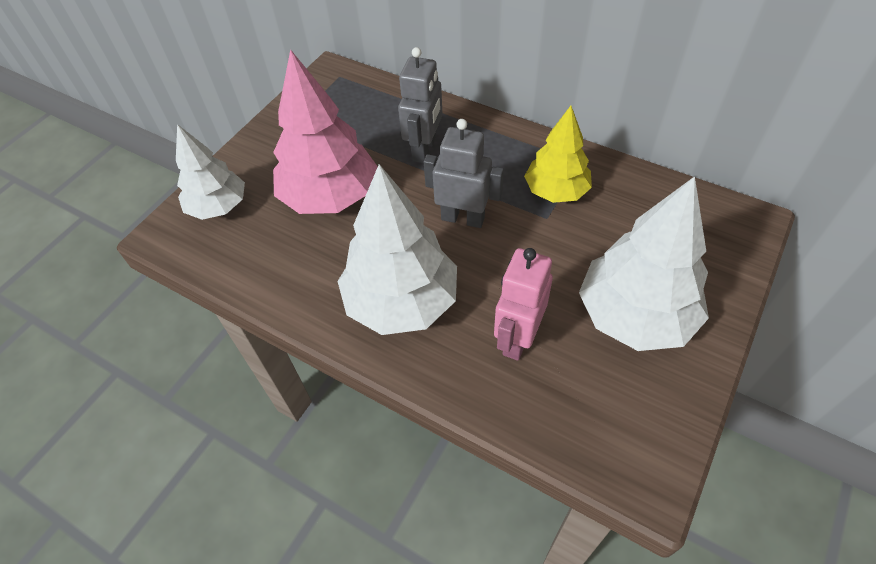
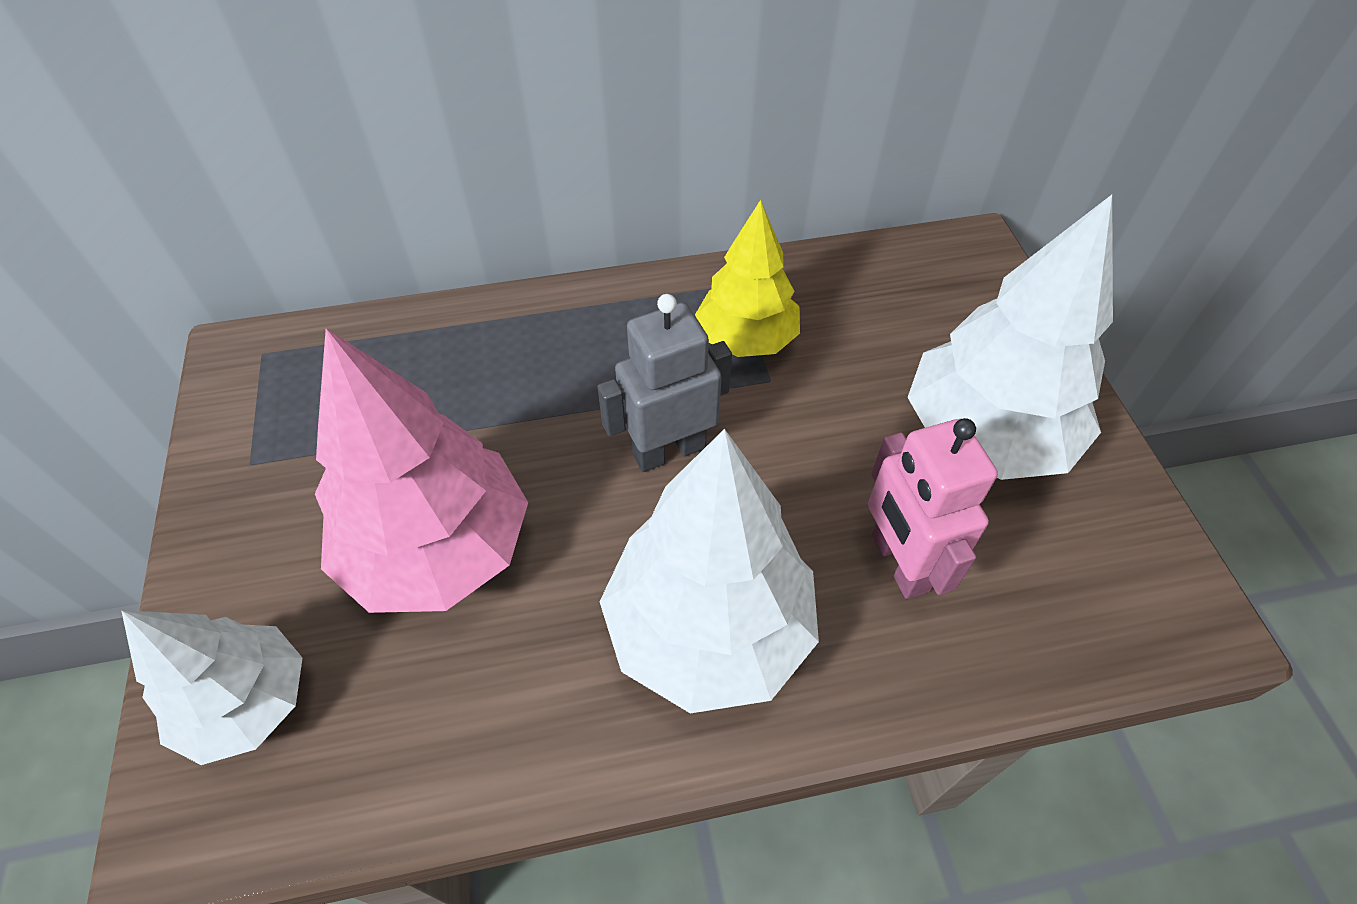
camera: 45 degrees left, 0 degrees up
(424, 149) = (516, 387): grey robot -> none

